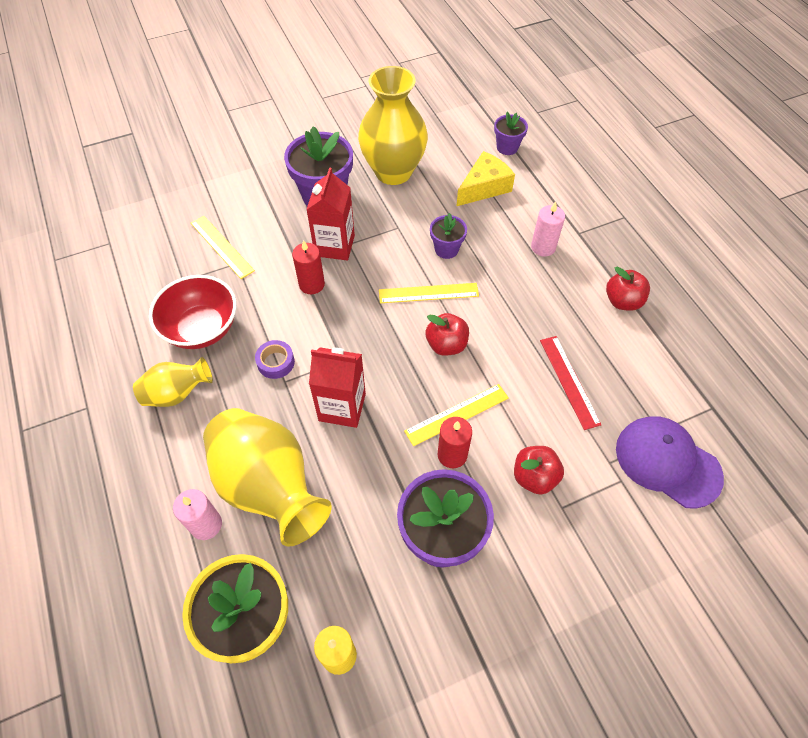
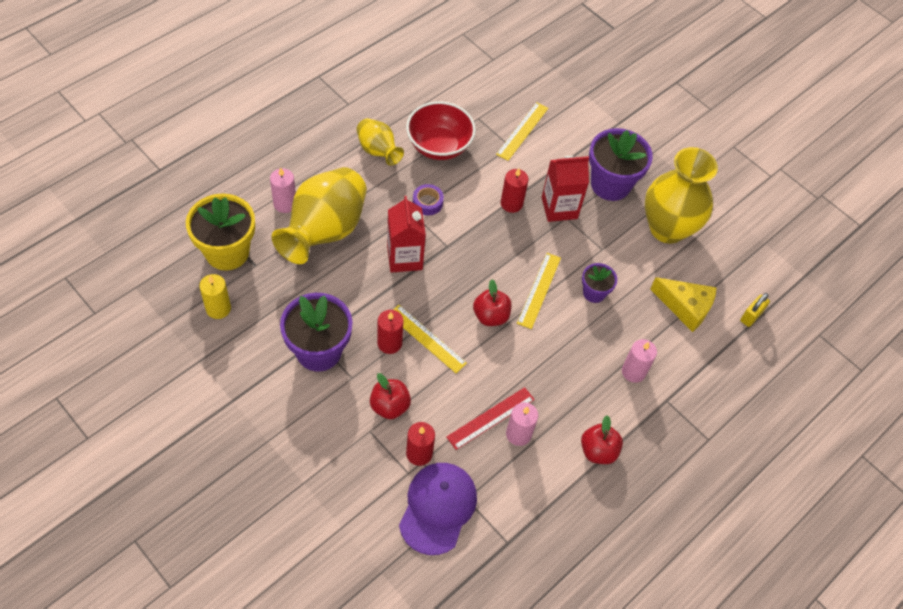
camera: 65 degrees right, 0 degrees up
(428, 293) = (539, 290): yellow ruler -> yellow ruler turned 45 degrees clockwise
(507, 147) = (751, 316): purple flower pot -> yellow padlock
(592, 362) = (518, 434): none -> pink candle
(599, 462) = (419, 453): none -> red candle

